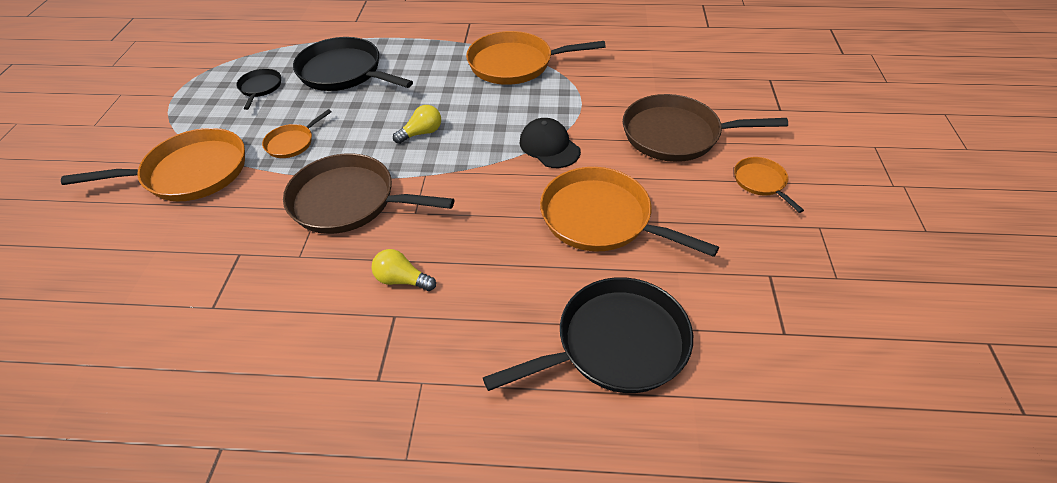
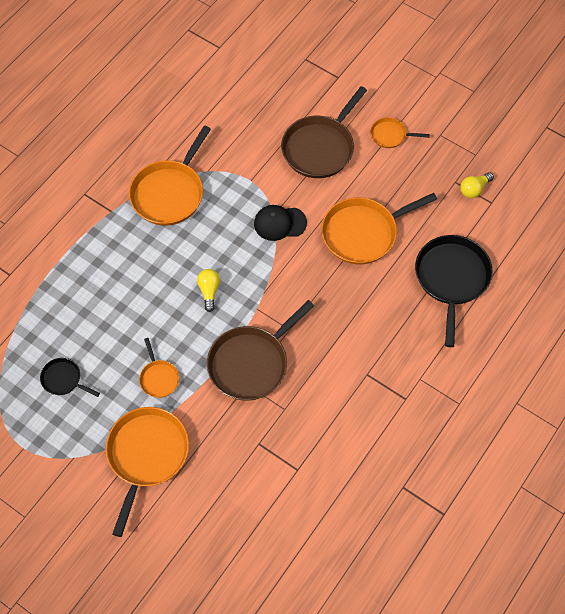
camera: 60 degrees left, 15 degrees up
(344, 72) = (87, 312): black pan -> none
(402, 280) = (342, 359): yellow light bulb -> yellow light bulb (474, 189)

